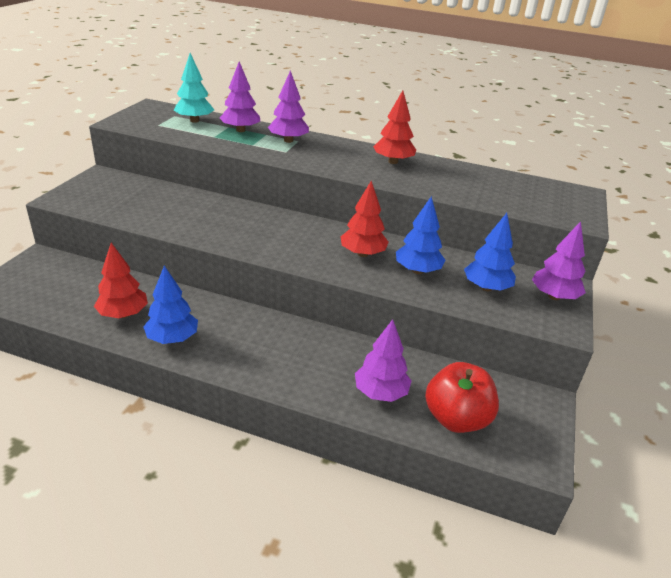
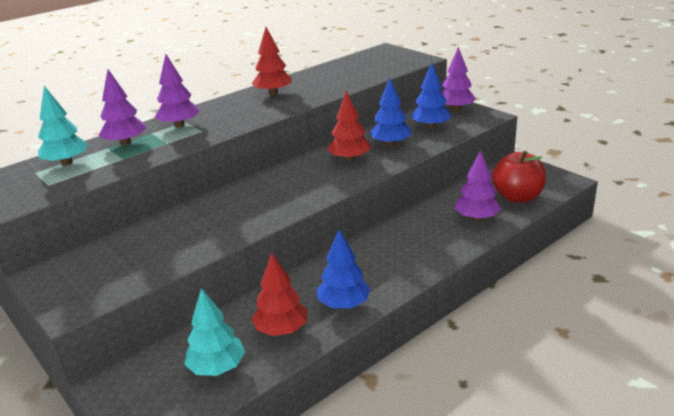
camera: 55 degrees left, 5 degrees down
(66, 297) = (217, 368): none -> turquoise tree

